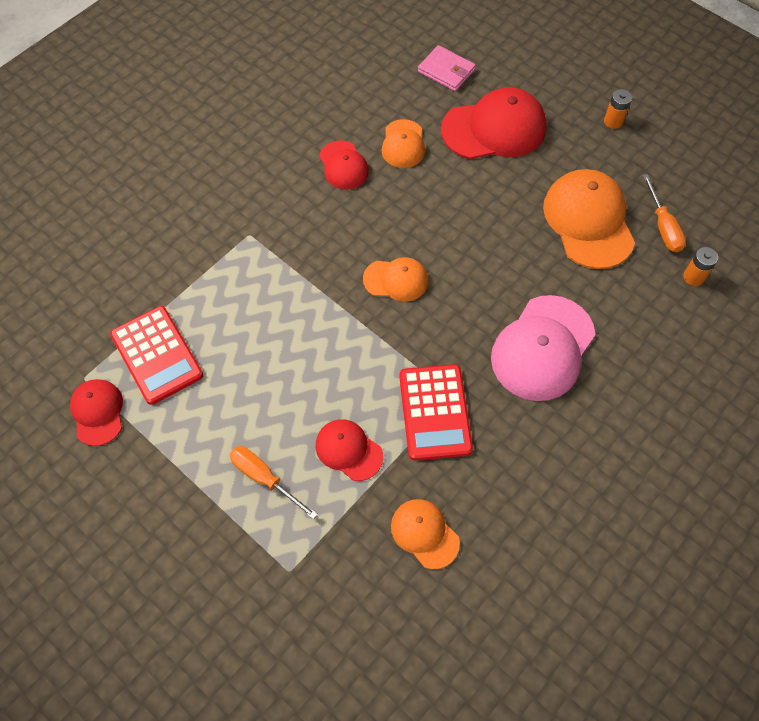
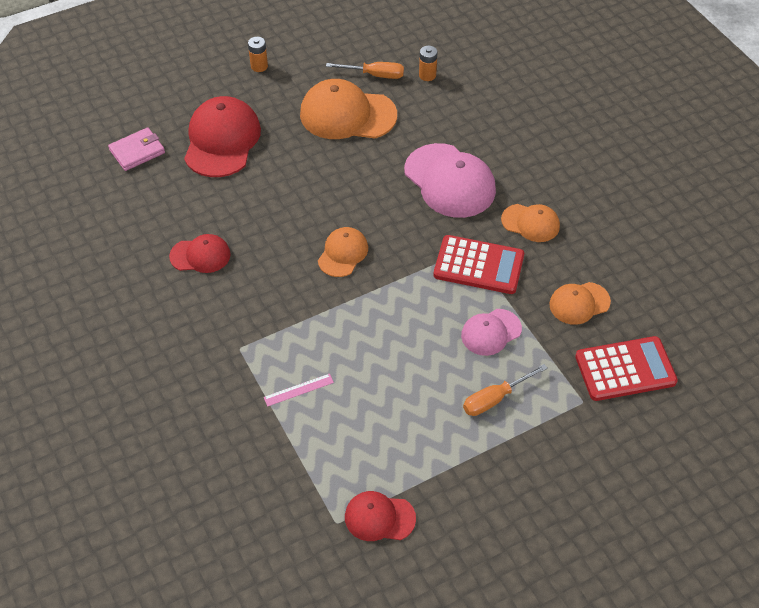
camera: 70 degrees left, 10 degrees down
(157, 355) = (338, 454): red calculator -> red calculator (625, 369)
(218, 298) = (298, 390): none -> pink ruler
(348, 450) = (491, 332): red cap -> pink cap
(403, 144) = (202, 206): orange cap -> orange cap (530, 223)

